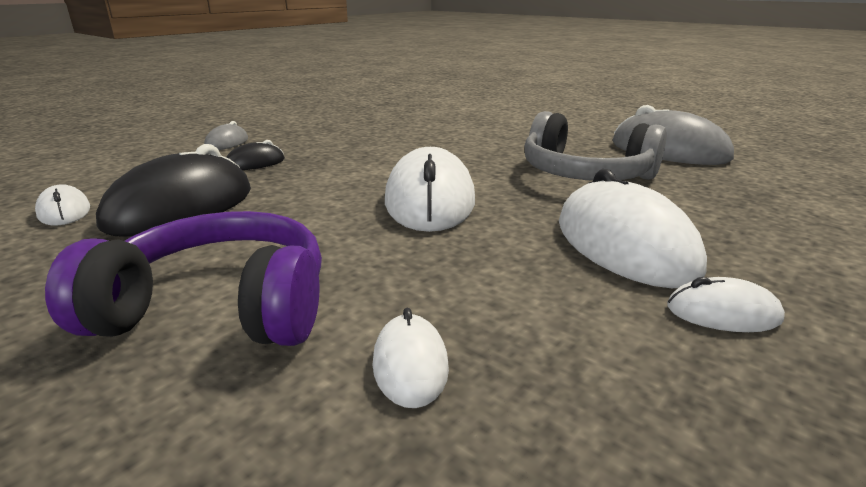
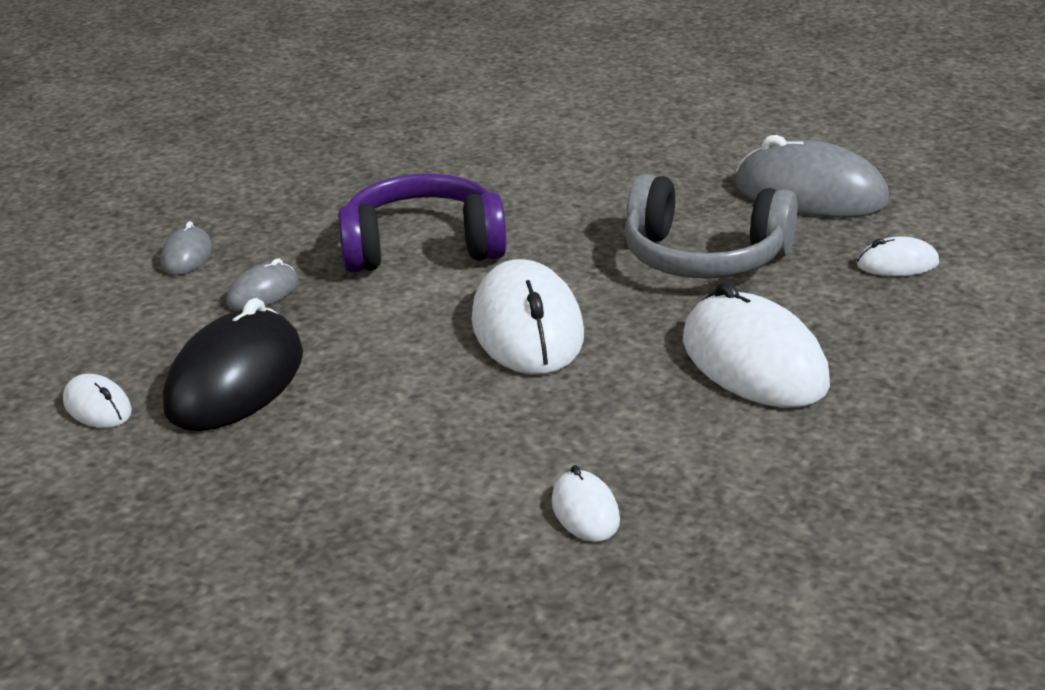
camera: 10 degrees left, 5 degrees up
(219, 308) = (387, 491): purple headphones -> purple headphones (422, 248)
(255, 163) = (263, 293): black mouse -> grey mouse
(723, 313) = (840, 426): white mouse -> white mouse (897, 264)

